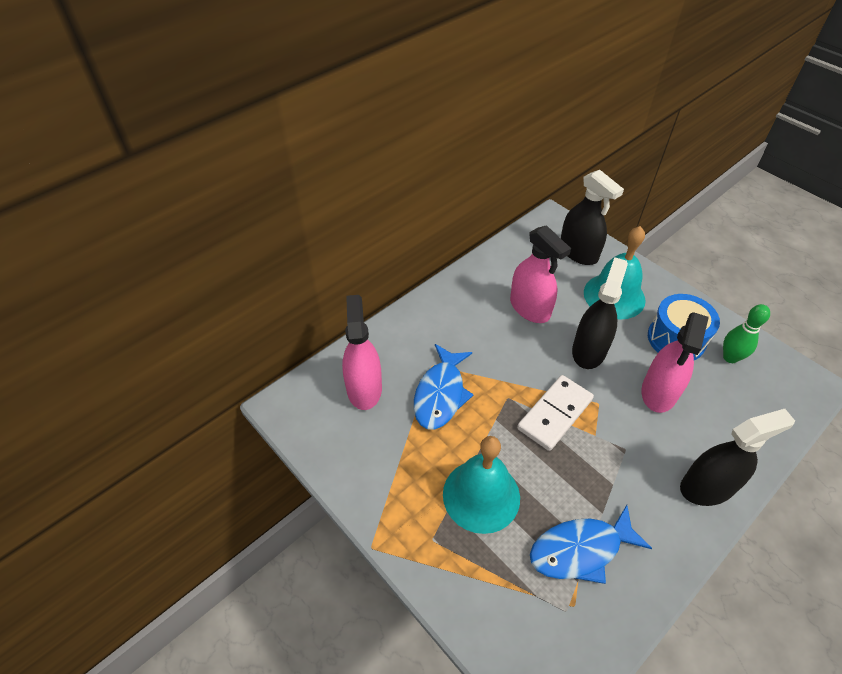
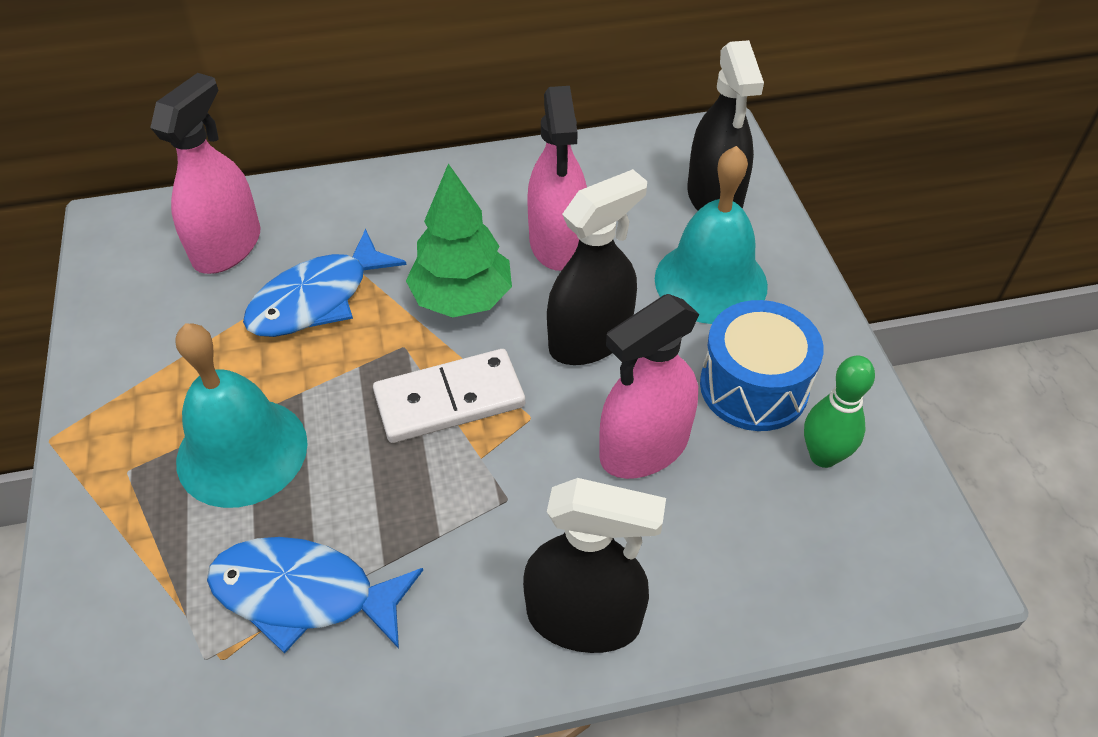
camera: 30 degrees right, 0 degrees up
(512, 358) = (462, 298): none -> green tree

